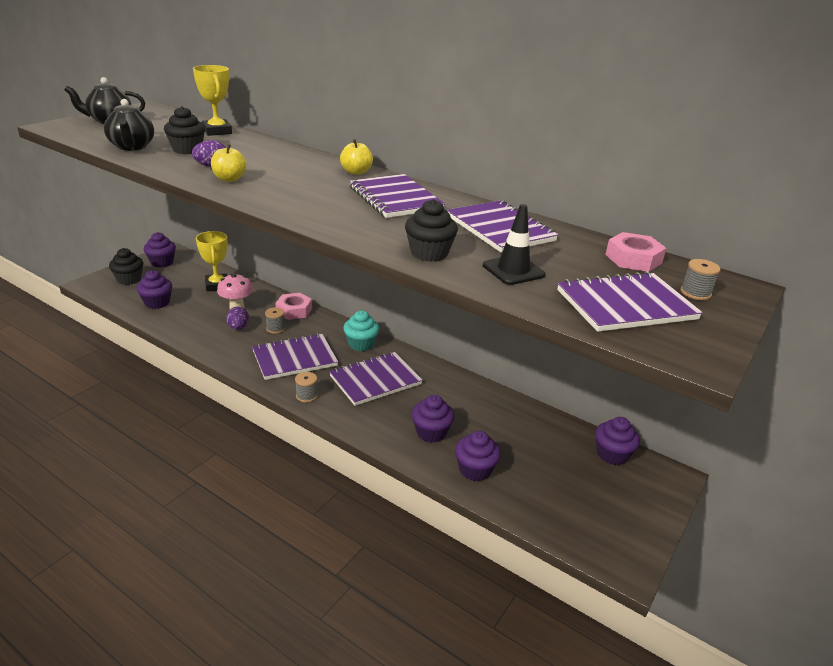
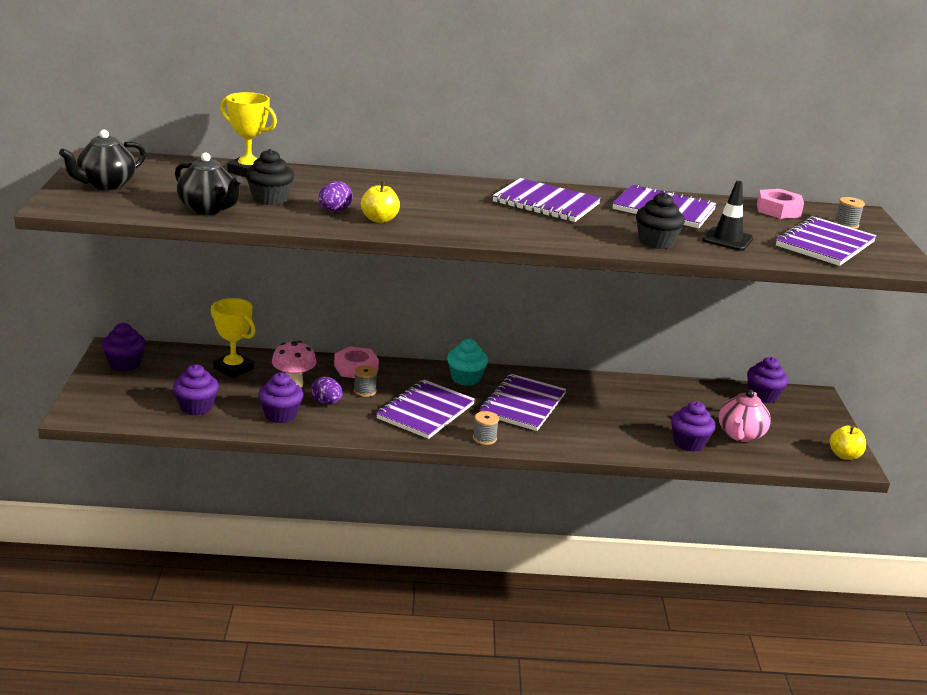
camera: 35 degrees left, 5 degrees down
(129, 279) = (118, 394): black cupcake -> none
(356, 172) = (467, 186): yellow apple -> yellow apple (844, 455)
(431, 432) = (623, 429): purple cupcake -> purple cupcake (280, 415)
(537, 483) = (740, 435): none -> pink teapot

